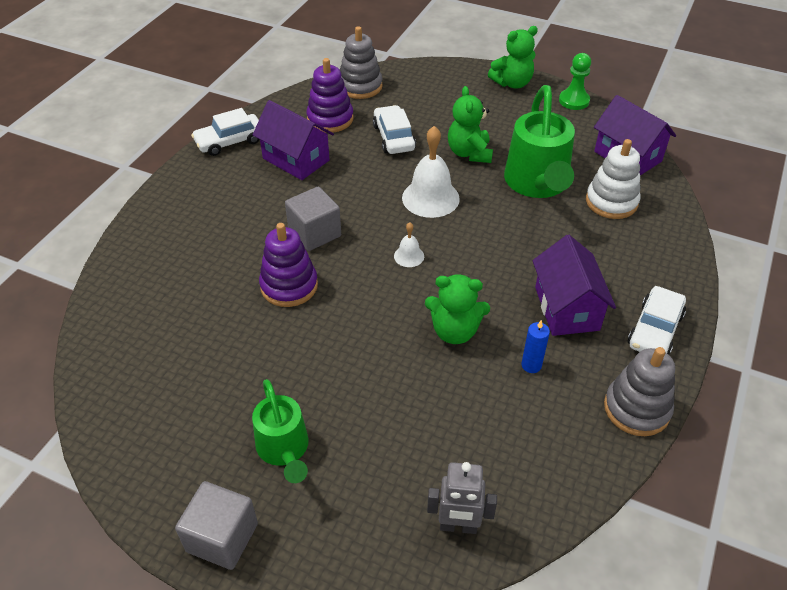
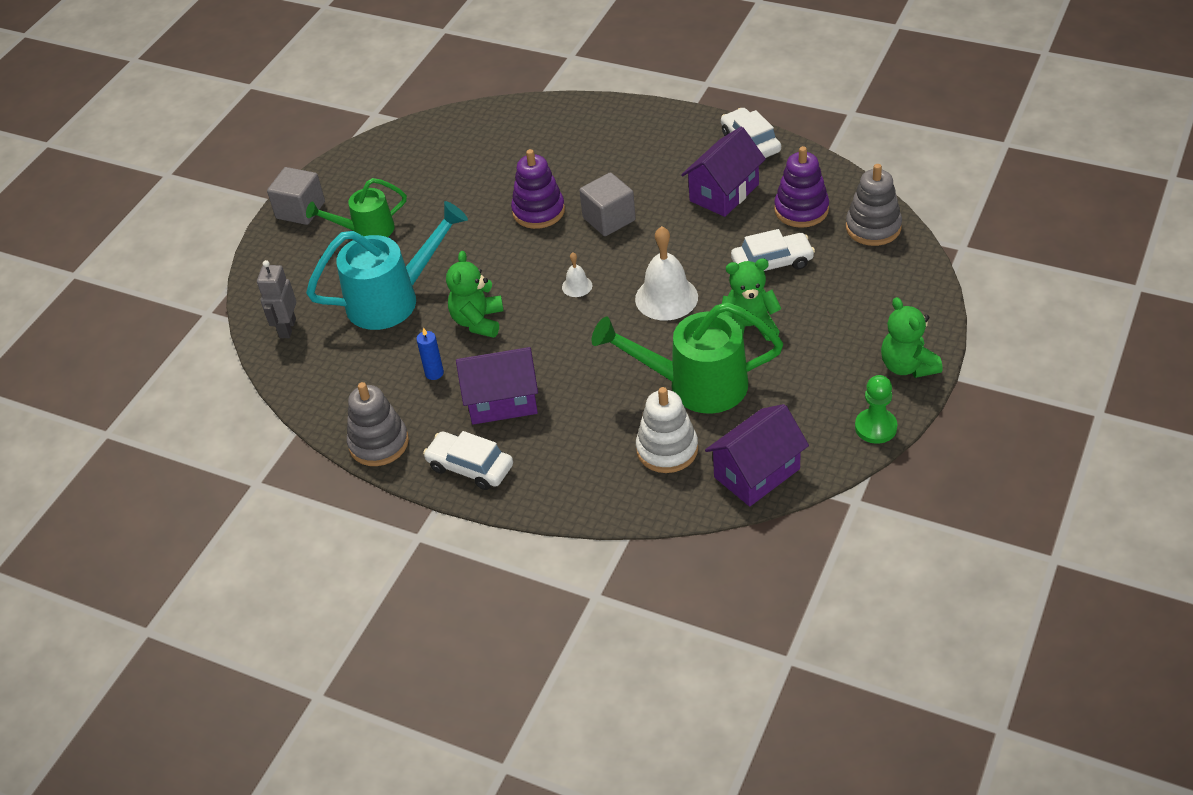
camera: 95 degrees right, 0 degrees up
(414, 412) = (393, 299): none -> turquoise watering can

